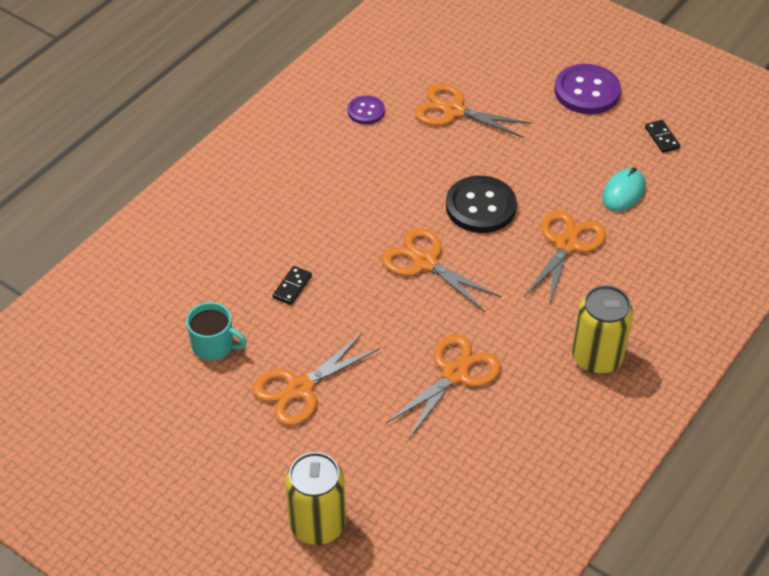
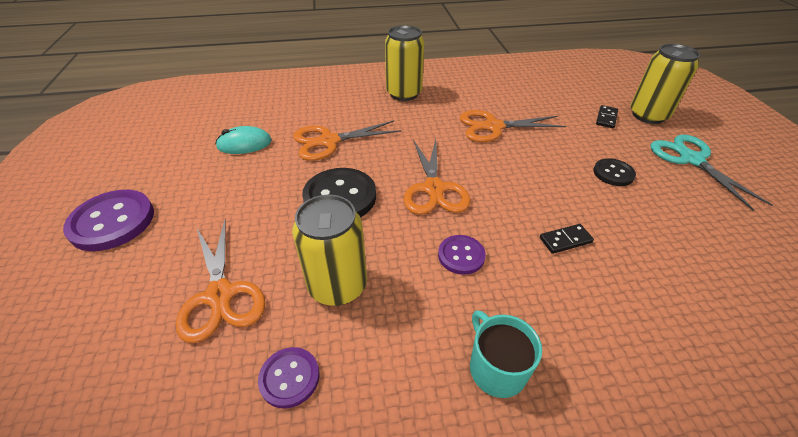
camera: 135 degrees left, 5 degrees down
(214, 345) = (676, 239): turquoise mug -> turquoise mug (496, 368)
(239, 466) = (691, 159): none -> turquoise scissors
(300, 389) = (613, 173): orange scissors -> black button
(350, 225) = (461, 255): none -> purple button
(400, 158) = (338, 285): none -> yellow can
(662, 137) = (157, 155): black domino -> black domino (606, 118)

